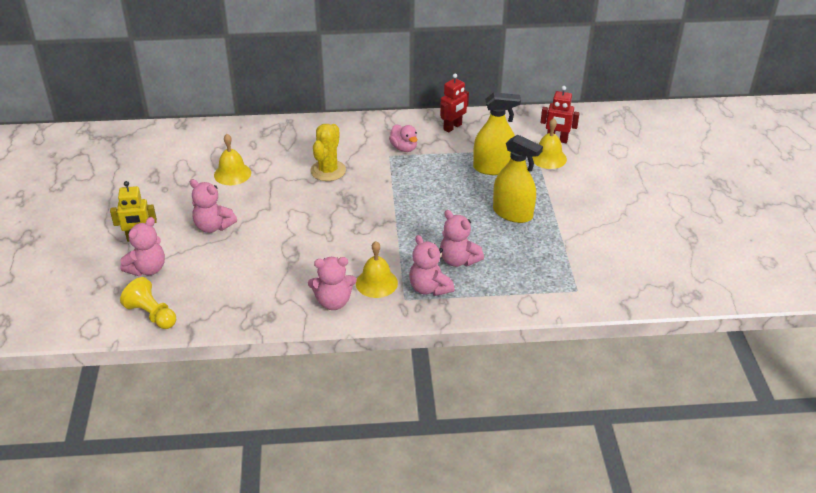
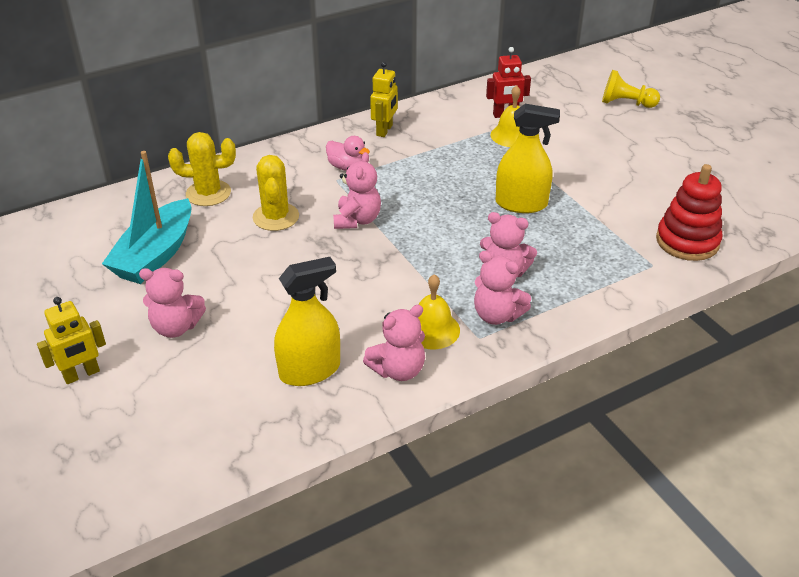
camera: 25 degrees left, 0 degrees up
(147, 269) = (122, 411): pink teddy bear -> pink teddy bear (357, 220)
(152, 315) = (170, 471): yellow pawn -> yellow pawn (626, 103)
(232, 174) = (155, 255): yellow bell -> turquoise boat
(295, 140) = (208, 193): none -> yellow cactus
(453, 127) = (384, 130): red robot -> yellow robot
(493, 168) = (462, 161): yellow spray bottle -> yellow spray bottle (310, 370)
(620, 281) = (687, 241): none -> red stacking toy

